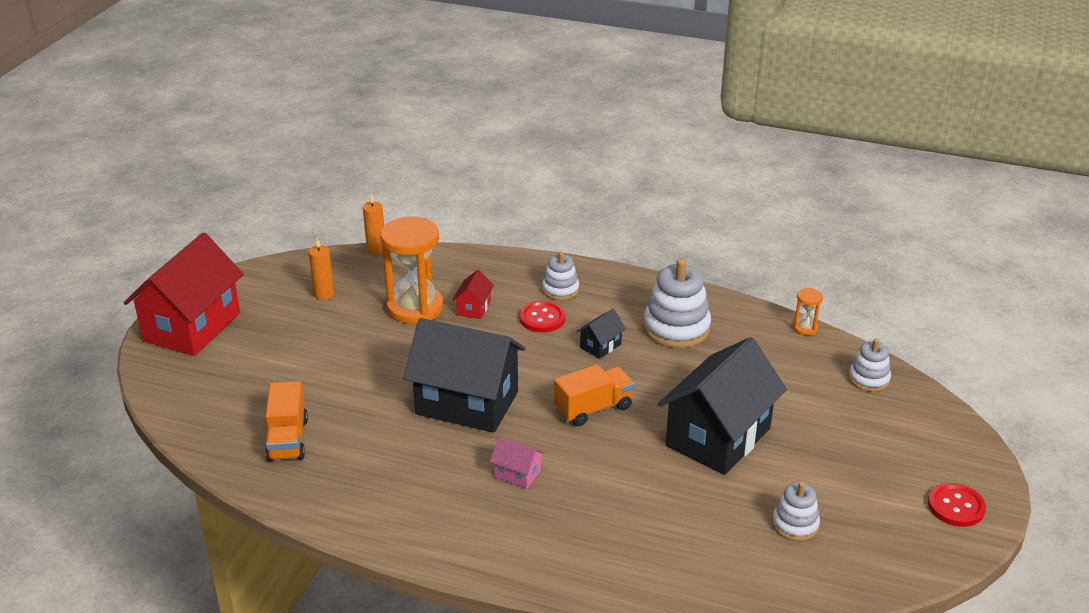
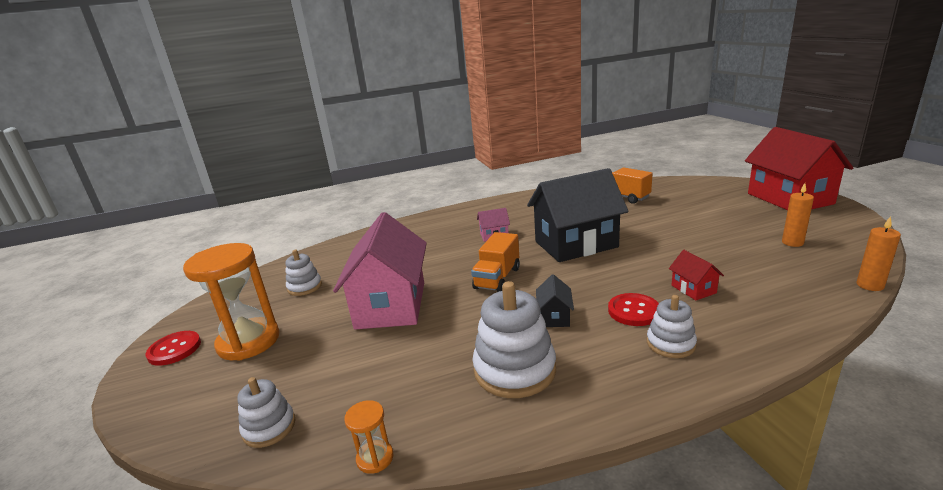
camera: 145 degrees right, 10 degrees down
(415, 308) = (726, 267): orange hourglass -> orange hourglass (249, 341)
(718, 437) = (391, 305): black house -> pink house

